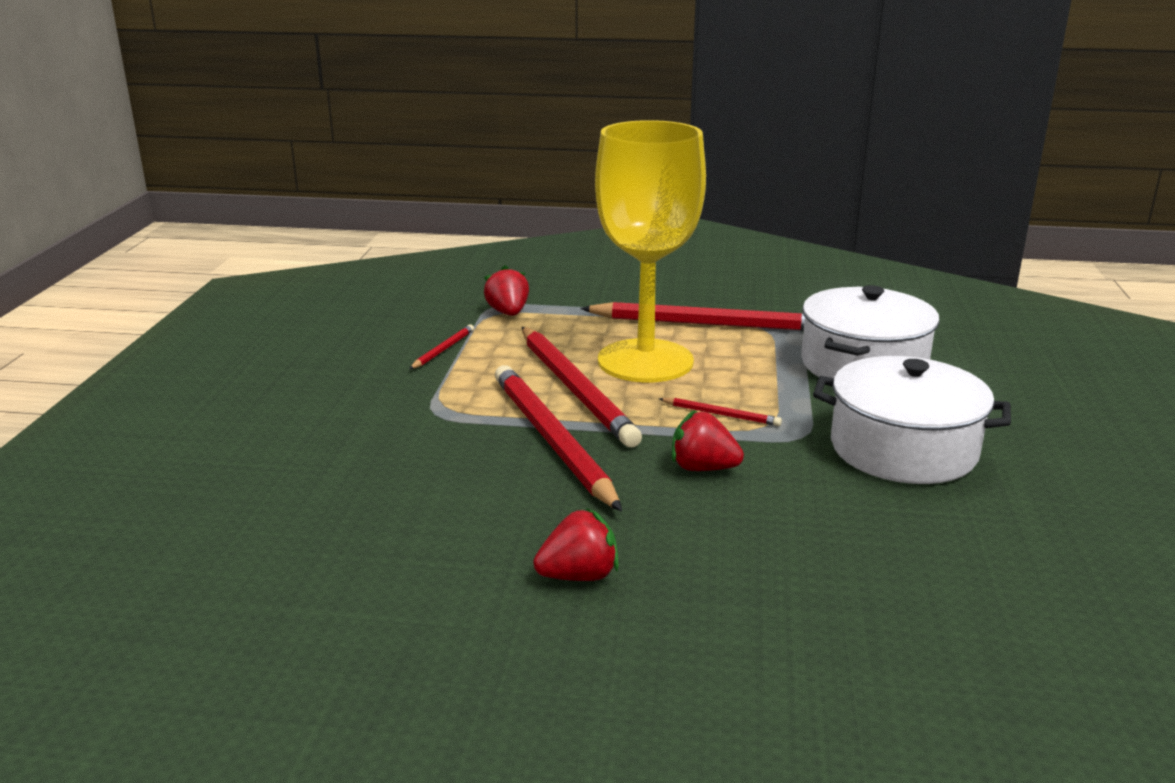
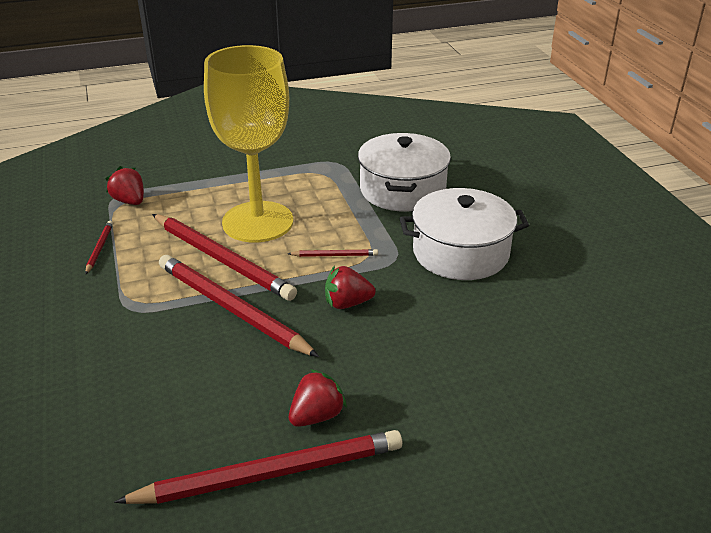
camera: 25 degrees left, 10 degrees up
(707, 324) = (282, 178): red pencil -> red pencil (270, 473)

